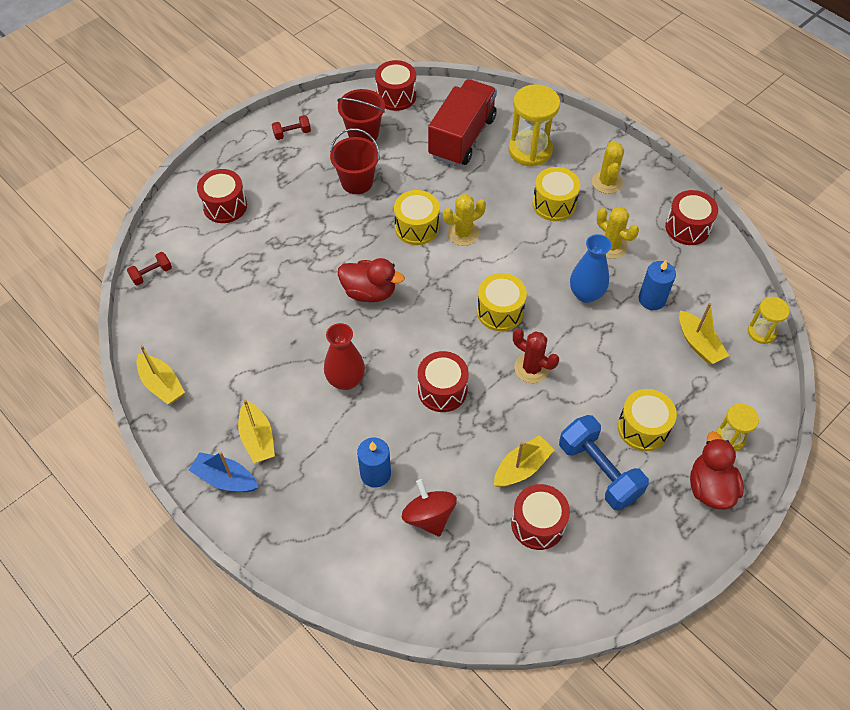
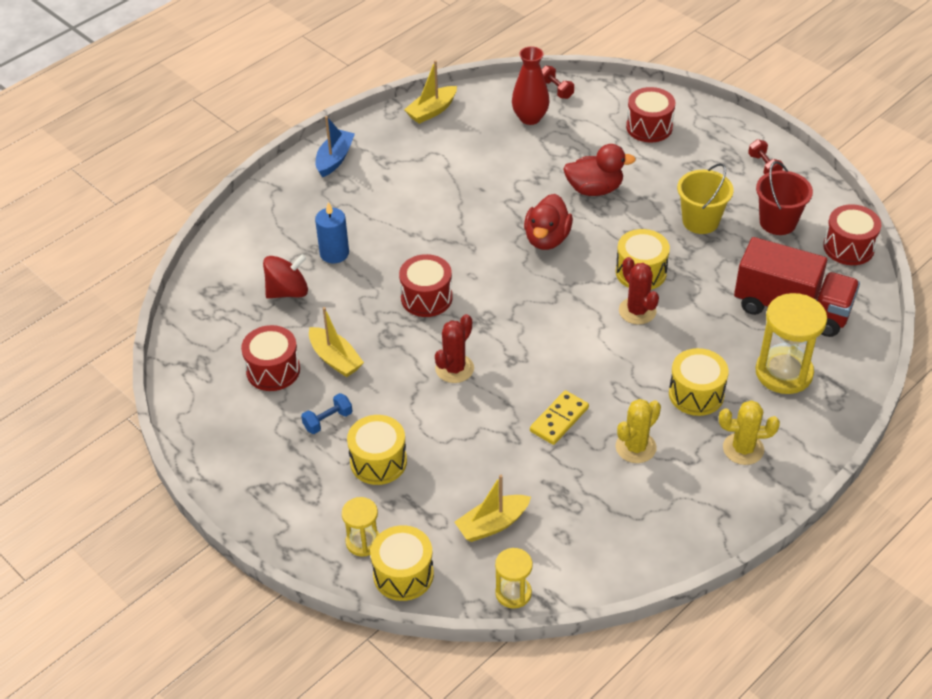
camera: 90 degrees right, 10 degrees down
(257, 438) = (374, 174): yellow boat -> none
(346, 380) = (437, 228): red vase -> red vase (530, 118)
(357, 182) = (700, 221): red bucket -> yellow bucket
(463, 233) = (637, 311): yellow cactus -> red cactus
(500, 311) = (529, 343): yellow drum -> yellow drum (403, 574)
(586, 294) = (559, 419): blue vase -> yellow domino
(599, 471) = (328, 421): blue dumbbell -> blue dumbbell, size x0.50
(651, 299) = (556, 483): blue candle -> none
(687, 227) = (677, 530): red drum -> none
(710, 487) = (303, 516): red duck -> red duck (594, 189)

